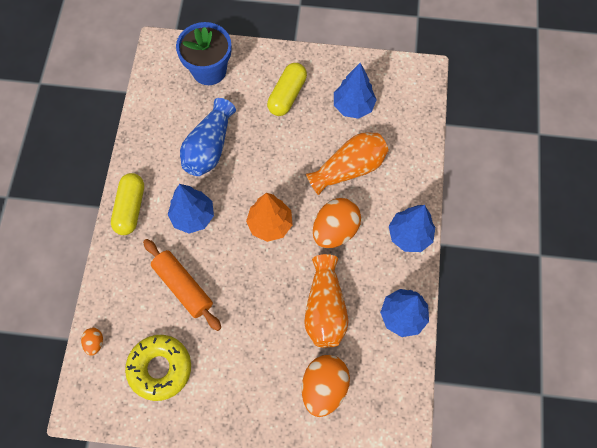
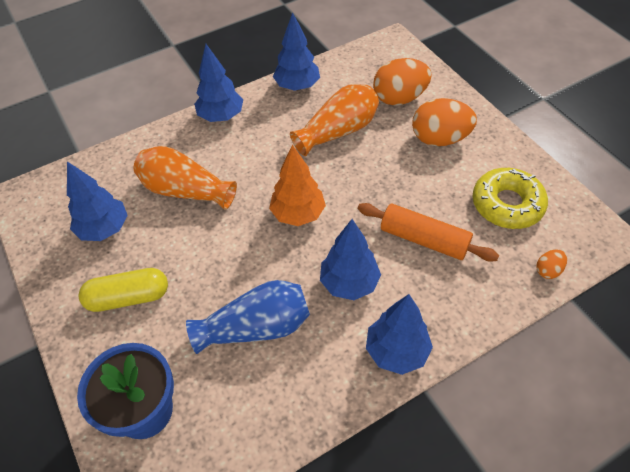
camera: 125 degrees left, 15 degrees down
(130, 208) = (396, 351): yellow capsule -> blue tree
(183, 286) = (424, 239): orange rolling pin -> orange rolling pin turned 75 degrees counterclockwise
(335, 230) = (260, 165): orange egg -> orange egg (439, 139)

